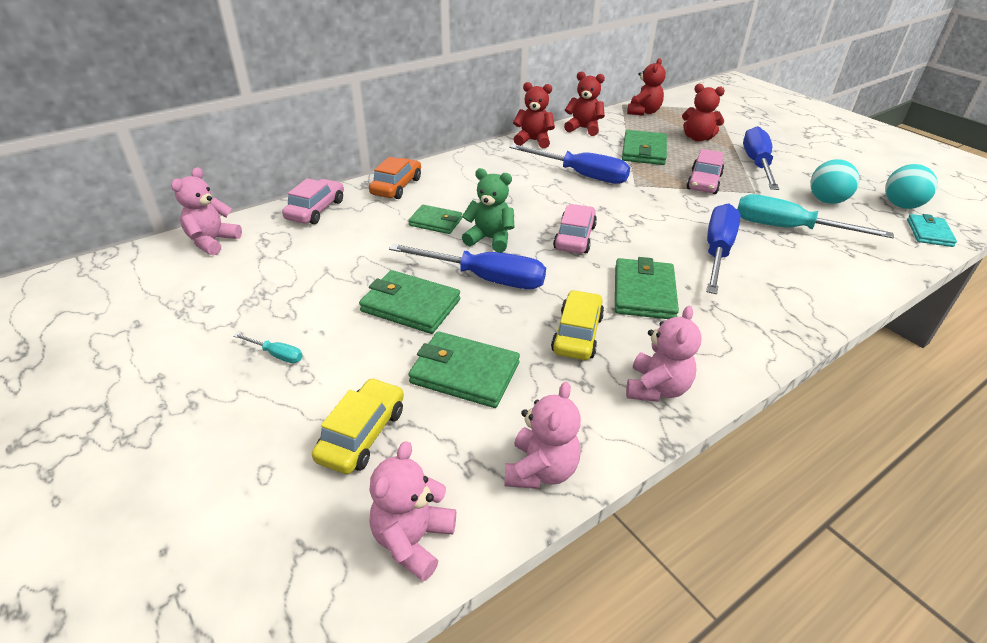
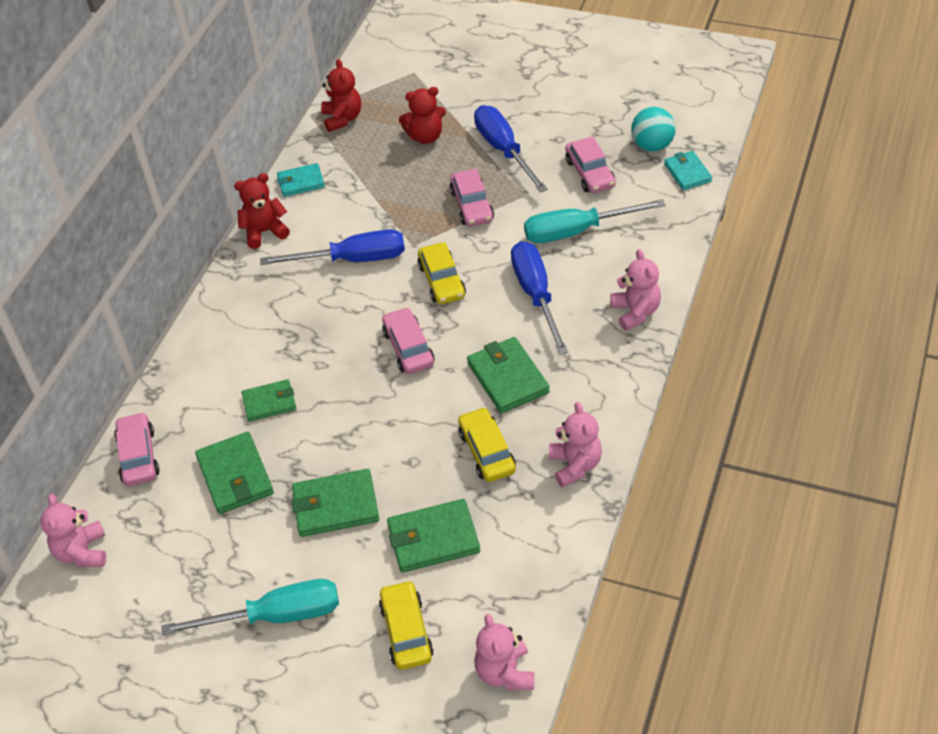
camera: 30 degrees left, 10 degrees up
(276, 355) = (276, 616): turquoise screwdriver -> turquoise screwdriver, size x2.34
(396, 186) = (186, 379): orange car -> none
(485, 279) = (371, 441): blue screwdriver -> none
(490, 239) = (337, 394): green teddy bear -> none
(540, 470) = (545, 577): pink teddy bear -> pink teddy bear (635, 312)
(583, 128) = (301, 182): red teddy bear -> turquoise wallet
(640, 212) = (441, 281): none -> yellow car
(644, 151) = (387, 187): green wallet -> green wallet (235, 476)
(826, 201) = (590, 173): turquoise ball -> pink car

